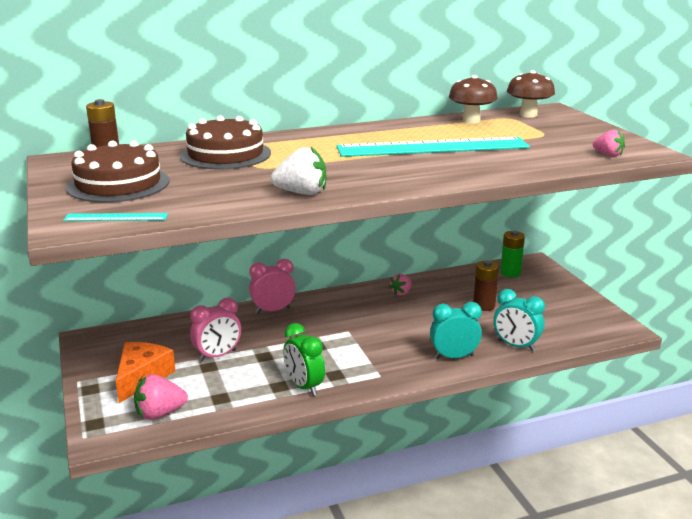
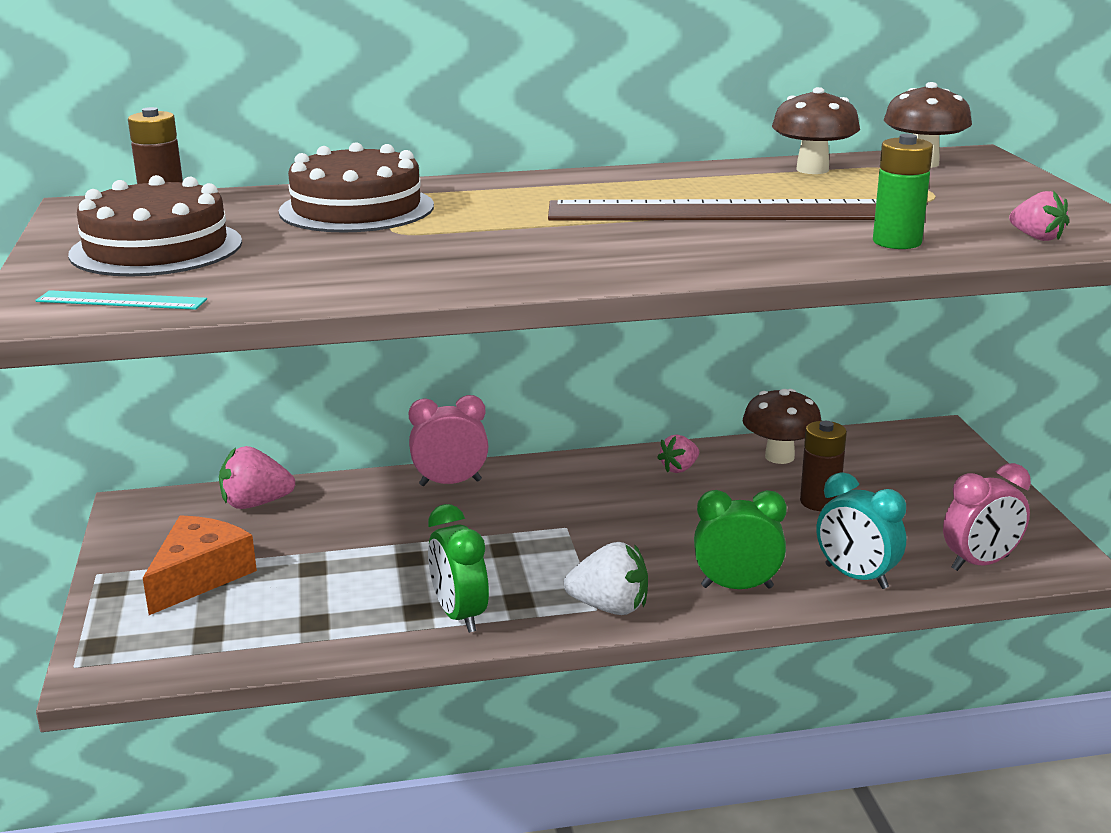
camera: 10 degrees right, 0 degrees up
(160, 413) = (208, 638): pink strawberry -> pink strawberry (255, 504)
(218, 355) = (333, 551): pink clock -> pink clock (980, 563)
(302, 193) = (447, 277): white strawberry -> white strawberry (610, 607)
(433, 147) = (718, 212): turquoise ruler -> brown ruler
(454, 282) = (779, 457): none -> brown mushroom
(454, 357) = (737, 587): turquoise clock -> green clock
(510, 273) = (886, 448): green battery -> green battery (897, 242)

